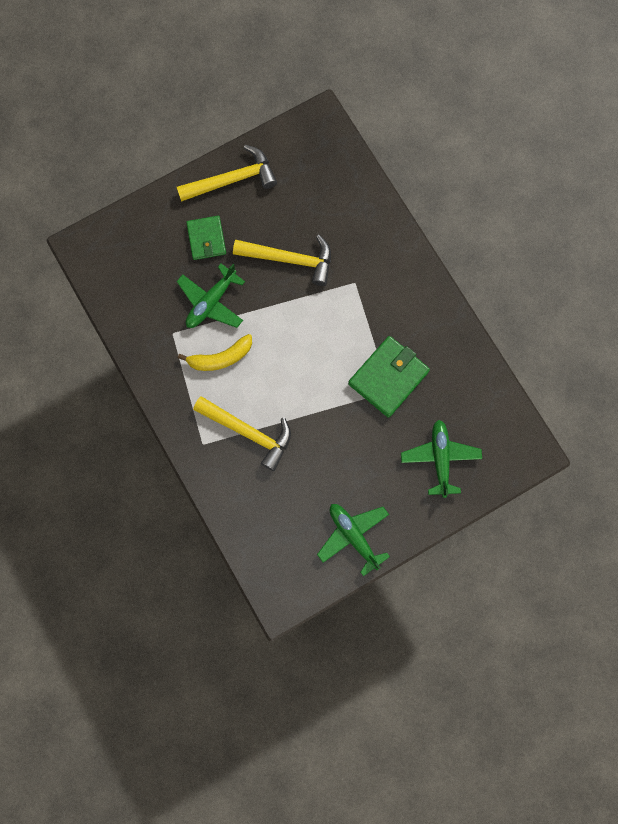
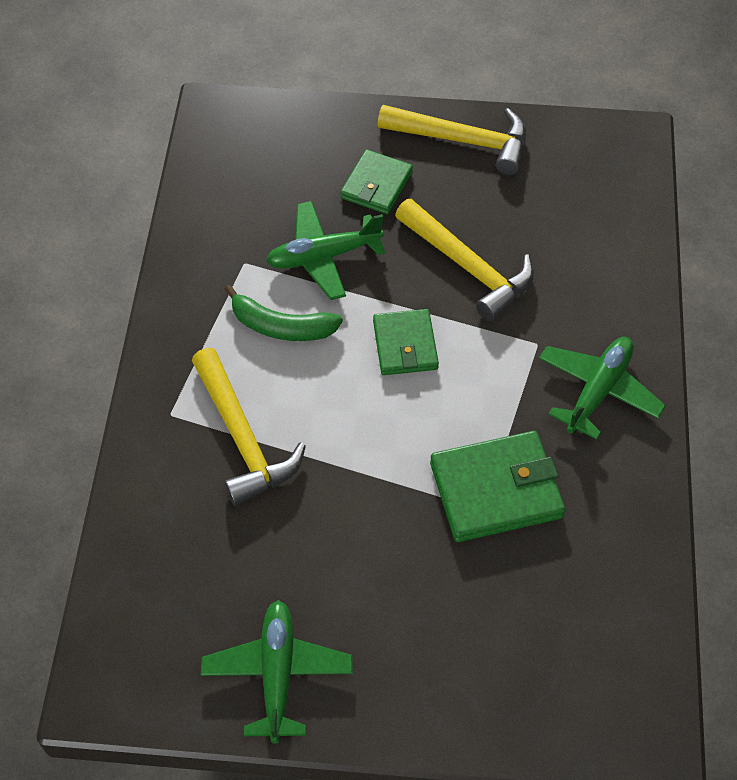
camera: 35 degrees right, 20 degrees down
(220, 358) = (281, 326): yellow banana -> green banana
(290, 327) = (405, 345): none -> green wallet
(440, 458) = (493, 650): green plane -> green plane (598, 391)

